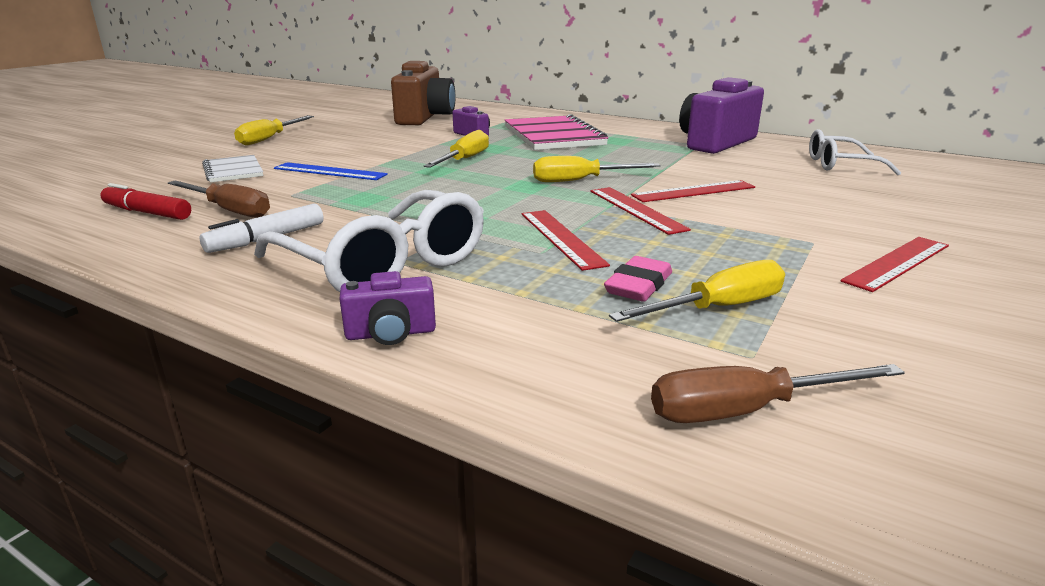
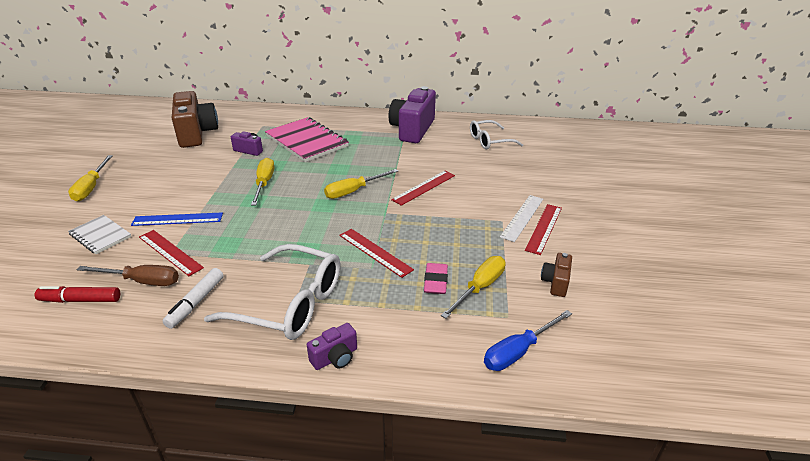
camera: 25 degrees left, 10 degrees up
(636, 209) = (401, 214): red ruler -> red ruler (170, 252)
(745, 410) = (518, 351): brown screwdriver -> blue screwdriver
(857, 244) = (522, 217): none -> white ruler
(889, 333) = (555, 282): none -> brown camera

